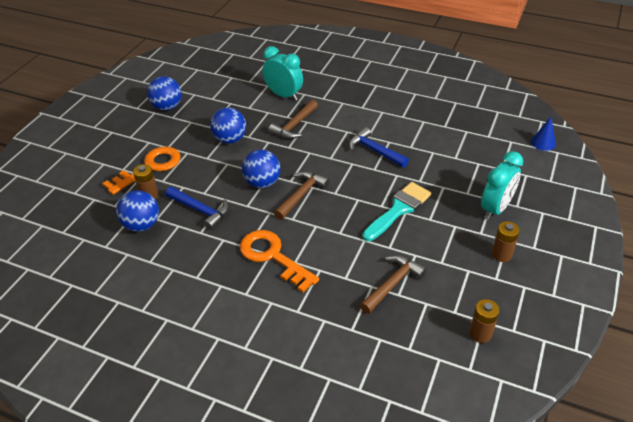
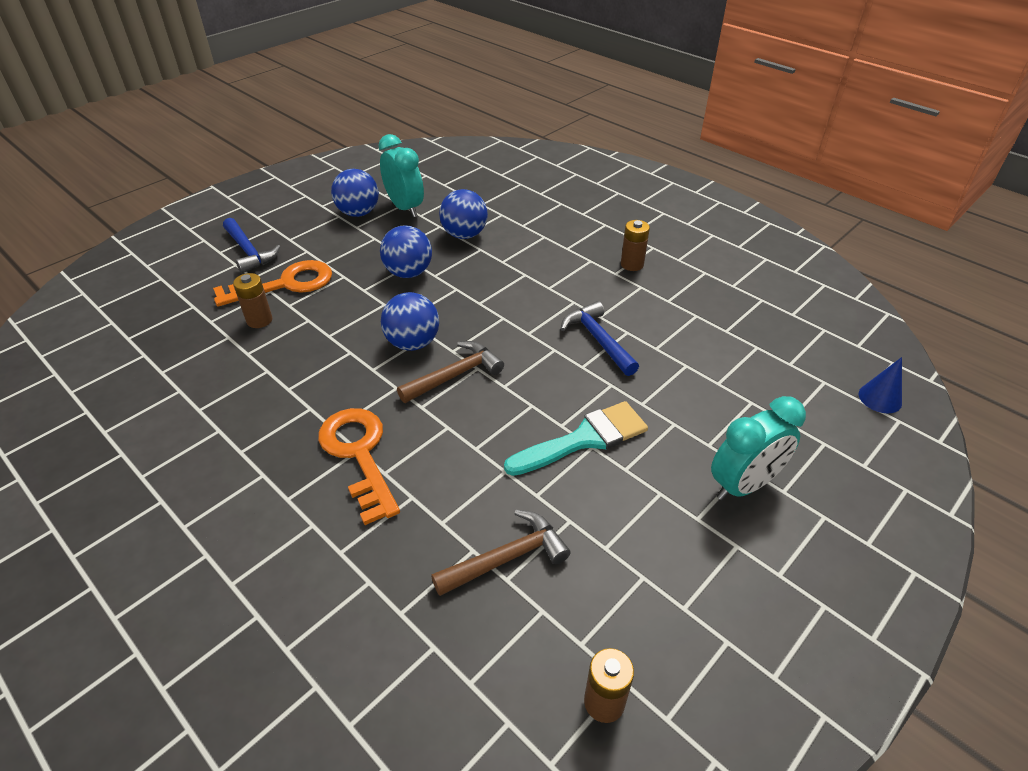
camera: 20 degrees right, 0 degrees up
(142, 225) = (223, 356): blue ball -> blue ball (464, 235)
(200, 210) = (308, 358): blue hammer -> blue hammer (249, 252)
(284, 95) = (515, 232): turquoise clock -> turquoise clock (405, 208)
(294, 125) = (505, 275): brown hammer -> none
(501, 254) = (714, 568): brown battery -> brown battery (632, 264)

